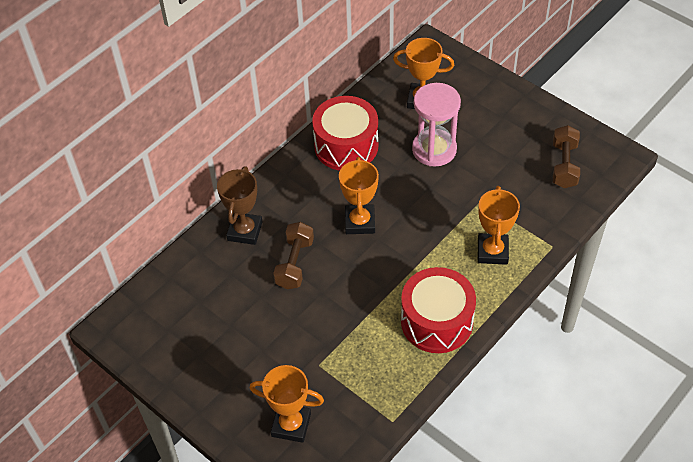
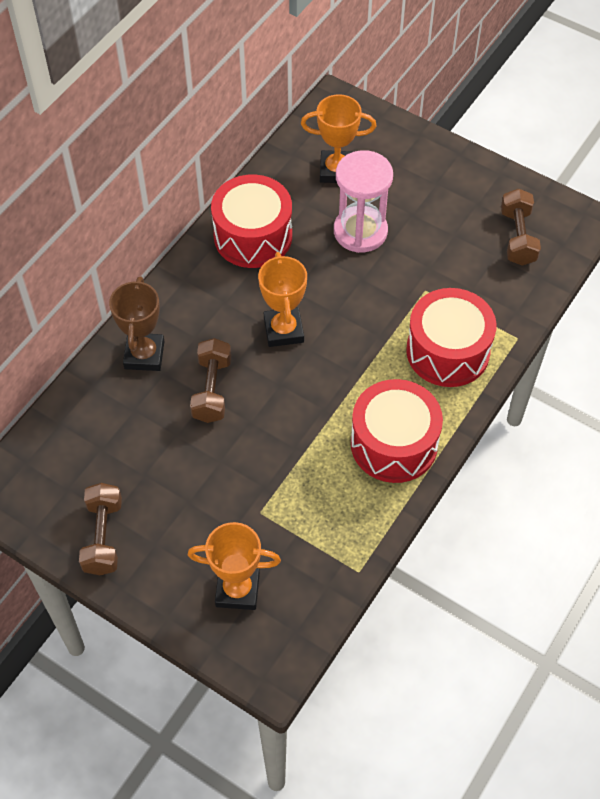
camera: 10 degrees left, 5 degrees up
(190, 371) = (103, 537): none -> brown dumbbell
(492, 251) = (447, 351): orange trophy -> red drum

